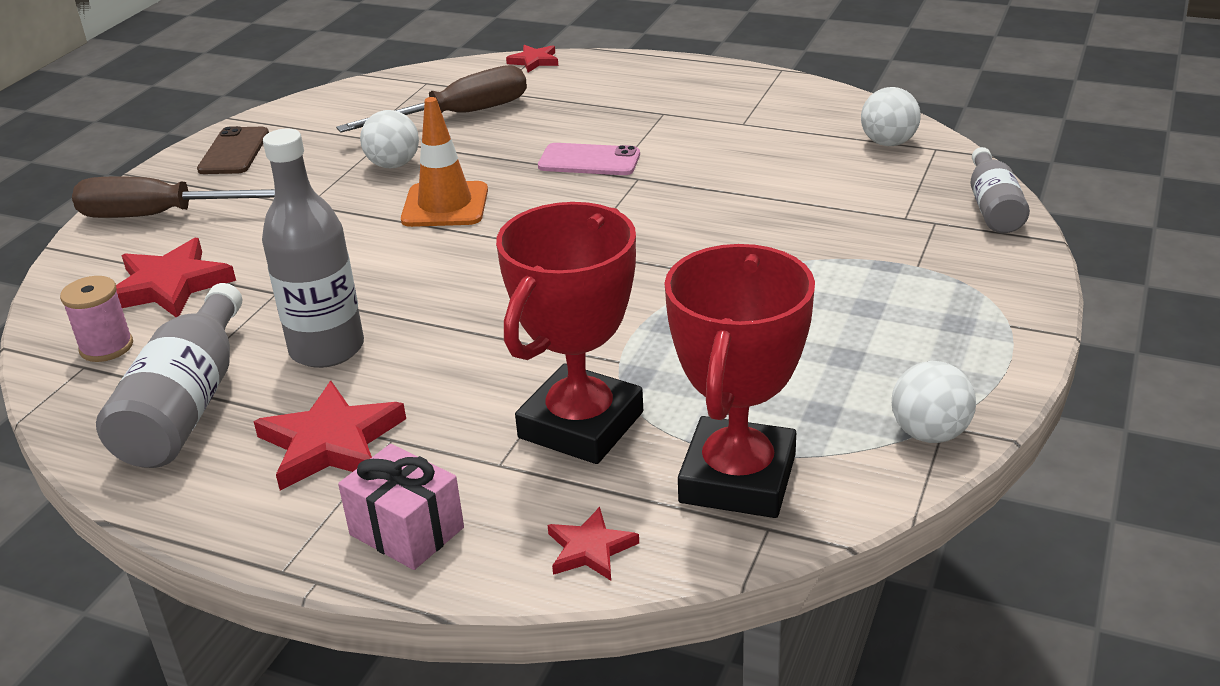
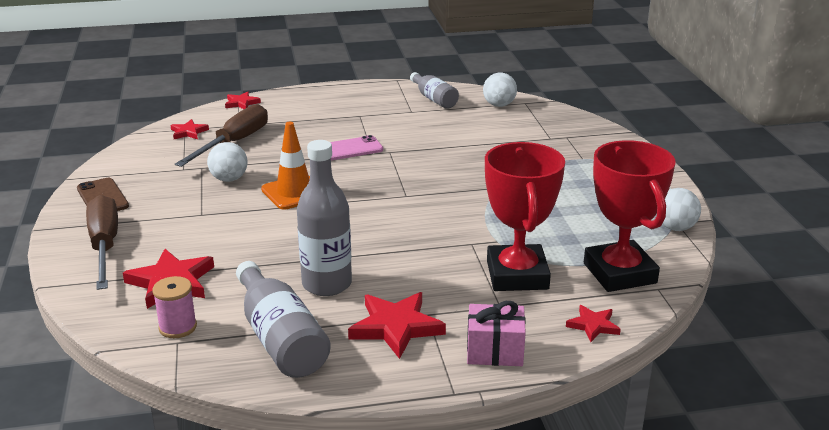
camera: 35 degrees left, 5 degrees down
(163, 215) = (104, 246): brown screwdriver -> brown screwdriver turned 105 degrees clockwise
(425, 88) = (188, 132): none -> red star
(993, 207) = (584, 124): grey bottle -> grey bottle (434, 99)

